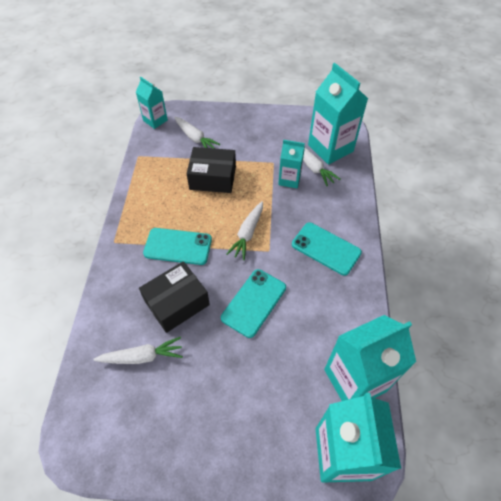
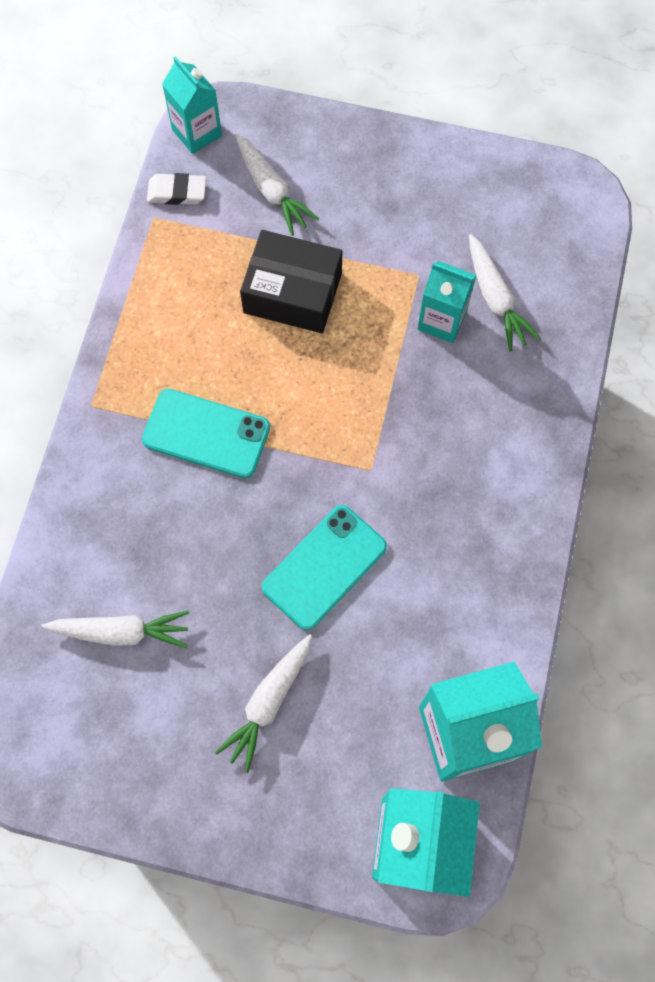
camera: 10 degrees right, 15 degrees up
(148, 144) = (177, 192): none -> white eraser
(177, 303) = (190, 545): black box -> none
(248, 233) = (338, 427): white carrot -> white carrot (269, 702)
(326, 248) = (477, 482): turquoise phone -> none
(330, 148) = (541, 257): turquoise carton -> none

